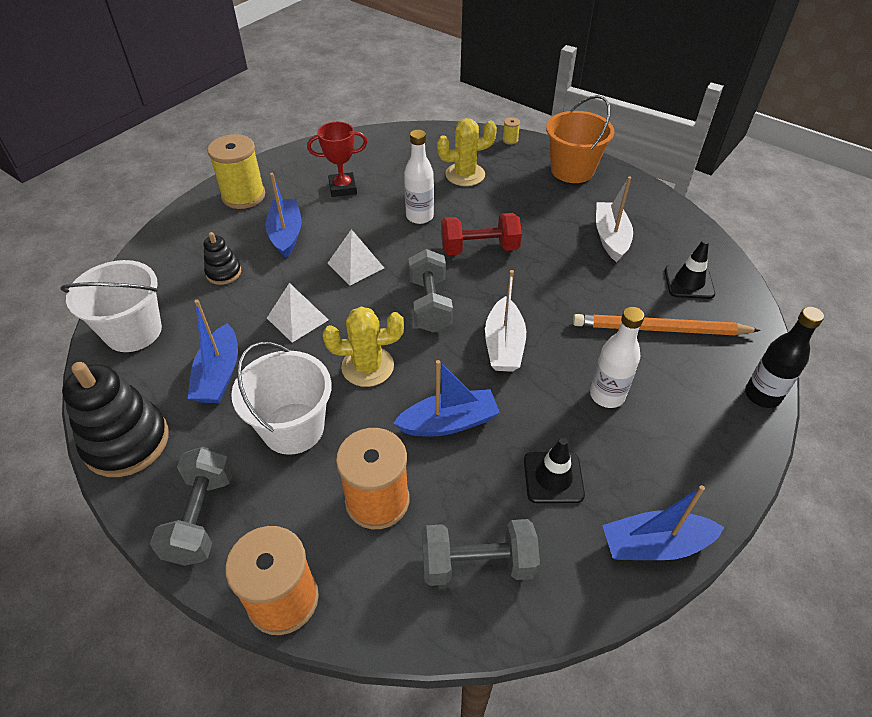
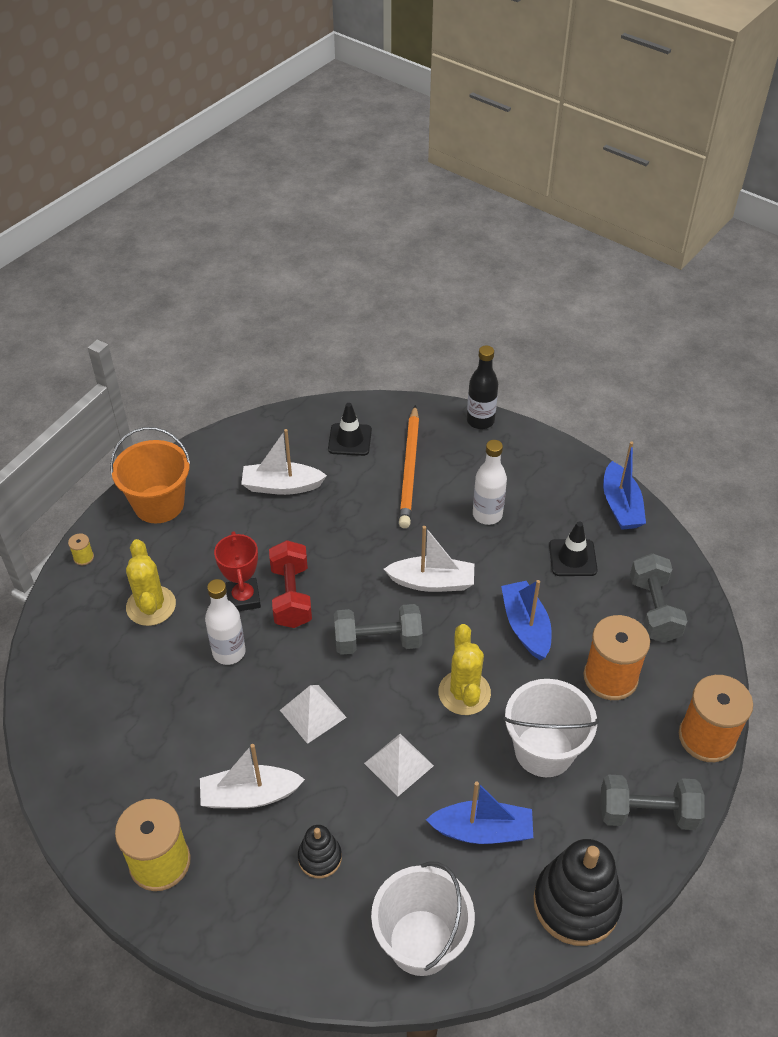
camera: 90 degrees left, 0 degrees up
(286, 234) = (249, 795): blue boat -> white boat
(343, 188) = (159, 739): red trophy -> red trophy (243, 598)

